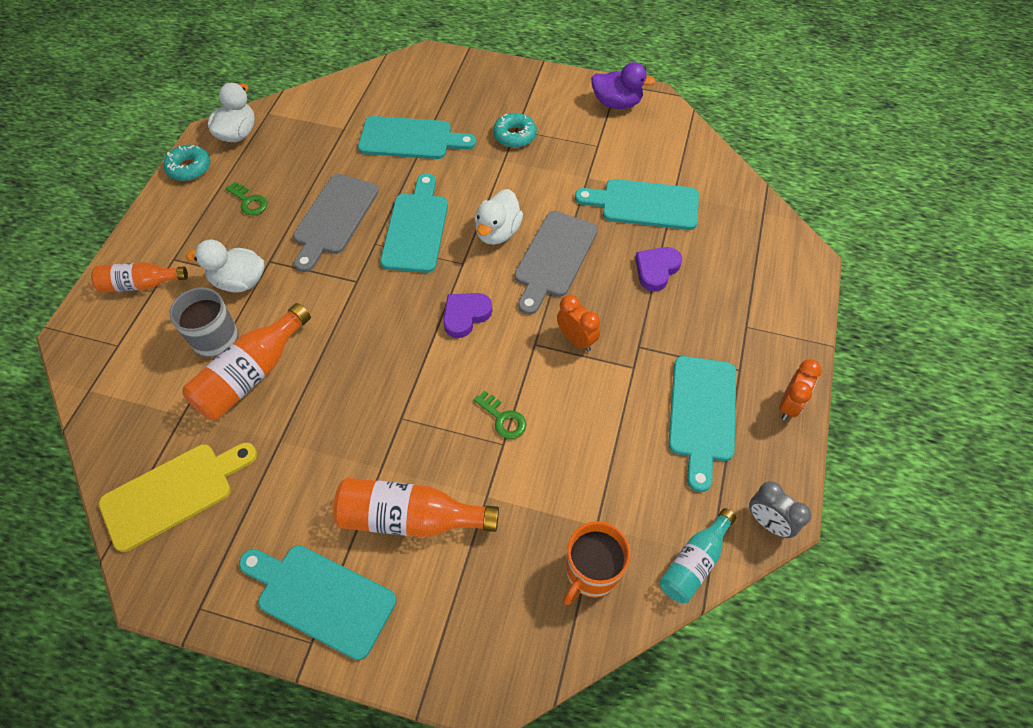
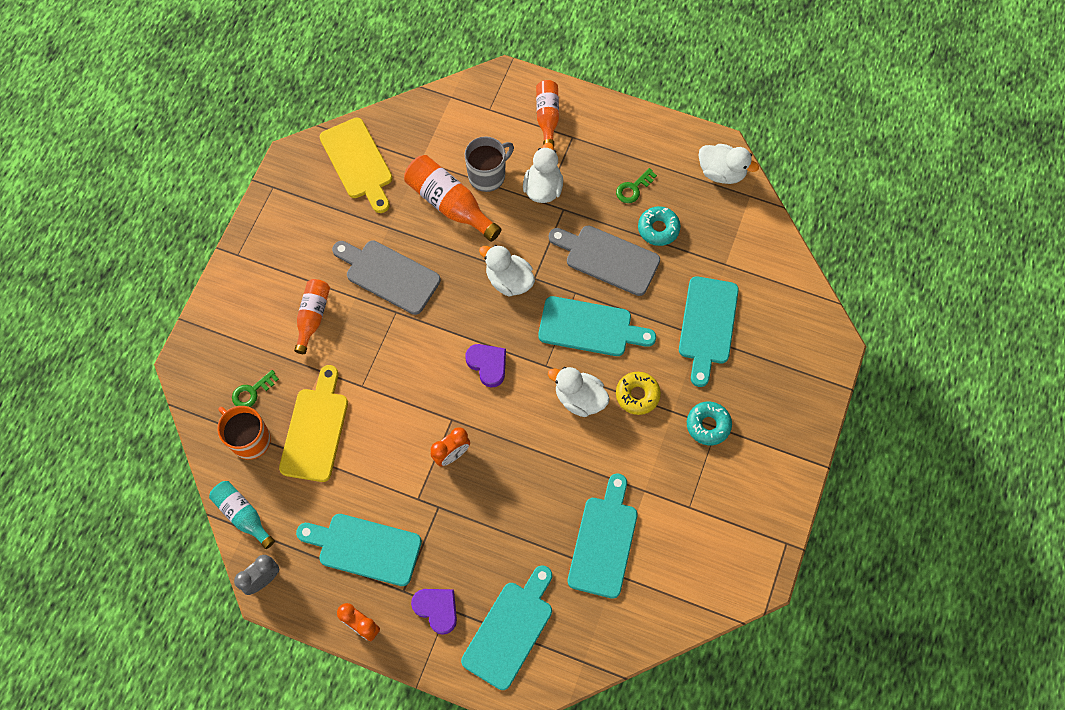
camera: 95 degrees right, 10 degrees up
(189, 168) = (678, 137): turquoise donut -> turquoise donut (658, 229)
(320, 597) = (266, 259): turquoise cutting board -> turquoise cutting board (510, 630)
(359, 304) = (509, 280): none -> white duck
(410, 518) = (313, 317): orange bottle -> orange bottle, size x0.65
(489, 187) = (637, 395): none -> yellow donut
(503, 418) = (384, 388): green key -> green key (252, 392)
(554, 258) = (543, 446): grey cutting board -> grey cutting board (389, 275)
(566, 490) = (315, 429): none -> yellow cutting board
(617, 103) = (754, 537): purple duck -> none
(656, 270) = (520, 538): purple heart -> purple heart (437, 609)

